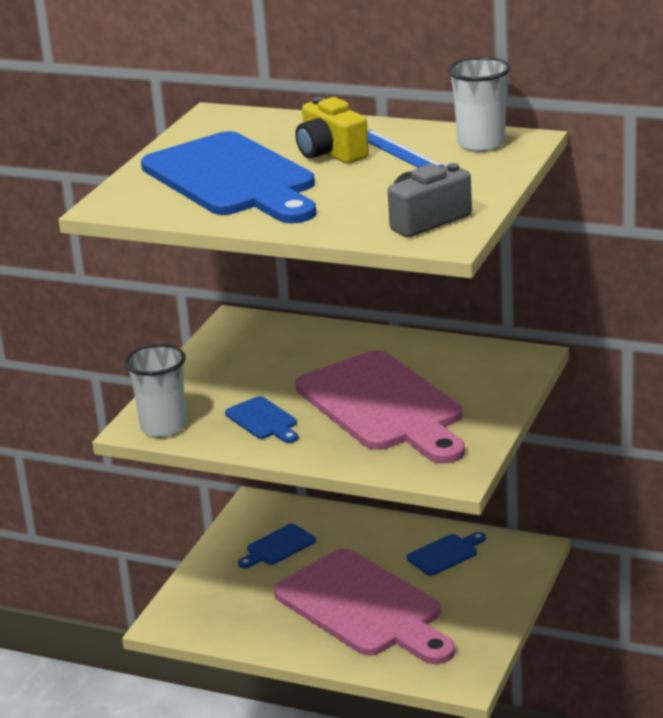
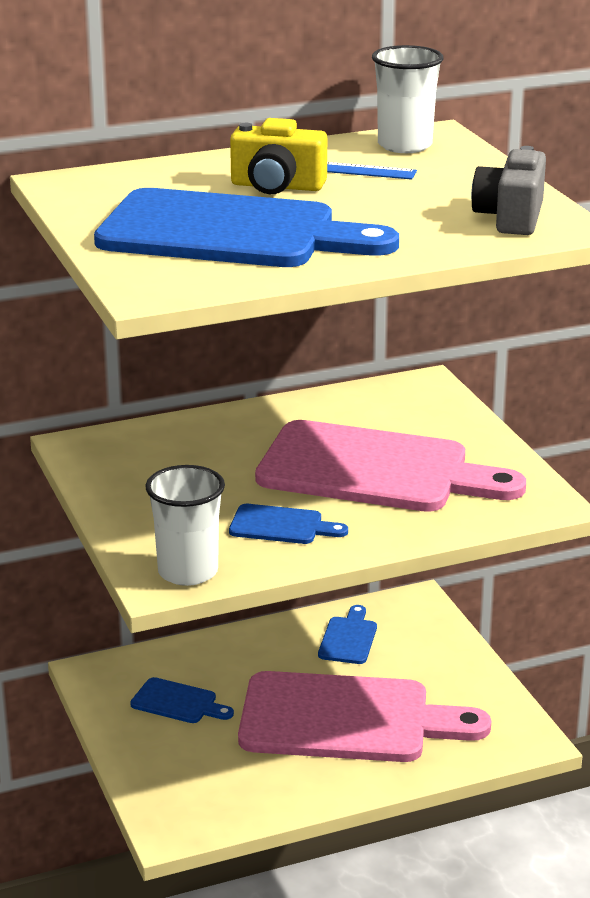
camera: 45 degrees left, 0 degrees up
(278, 547) = (178, 702): blue cutting board -> blue cutting board turned 75 degrees counterclockwise

